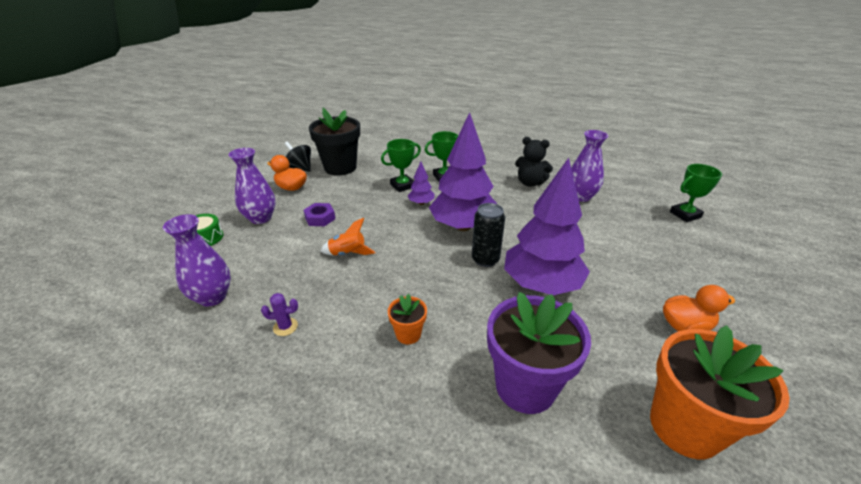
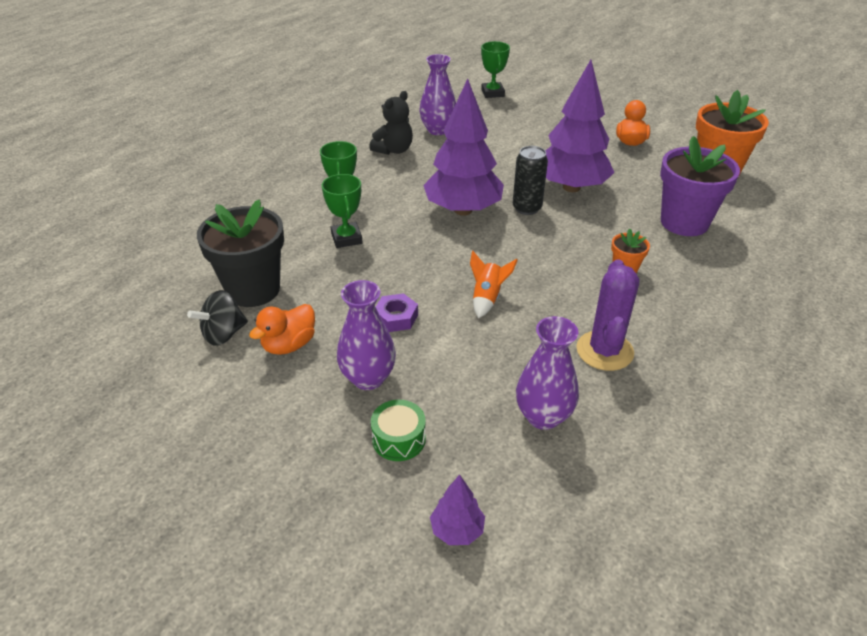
camera: 75 degrees left, 5 degrees up
(285, 327) = (604, 351): purple cactus -> purple cactus, size x2.12
(421, 203) = (399, 230): purple tree -> purple tree (457, 530)

